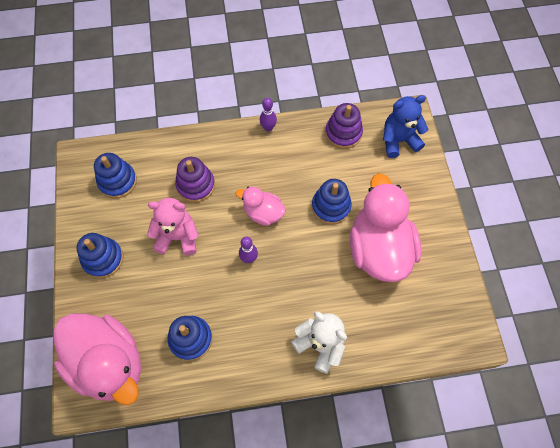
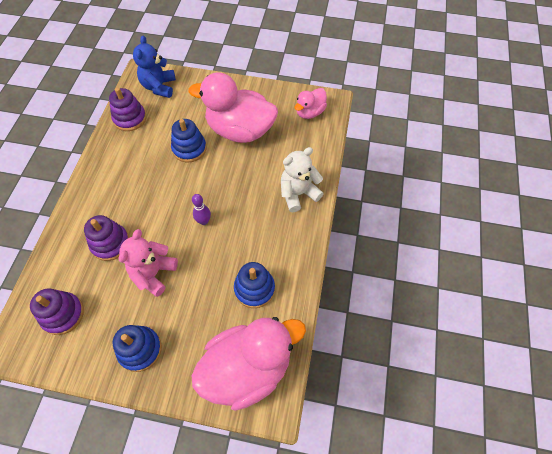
camera: 70 degrees left, 5 degrees down
(117, 181) = (63, 314): blue stacking toy -> purple stacking toy
(263, 213) = (168, 198): pink duck -> pink duck (310, 112)
(268, 128) = (89, 169): purple bowling pin -> none

